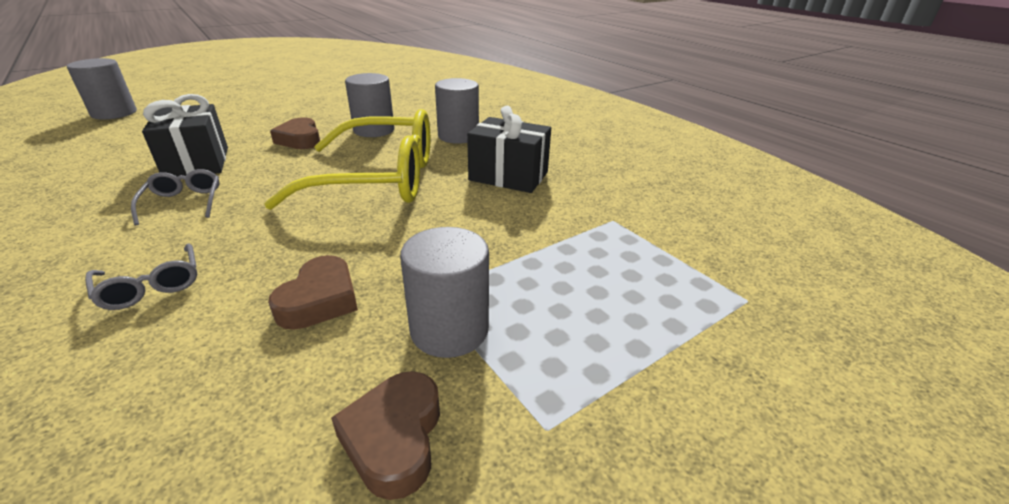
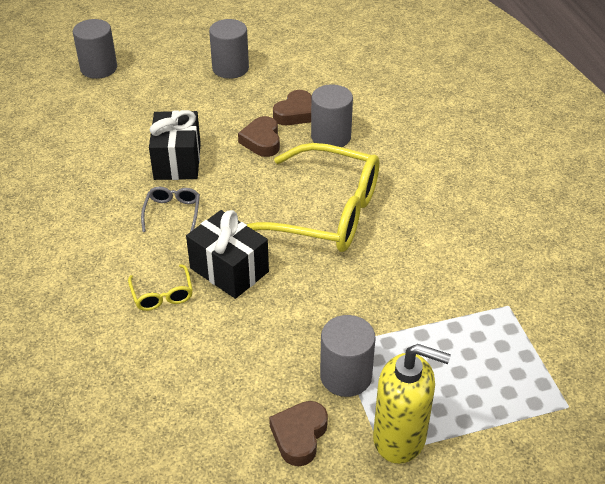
camera: 20 degrees right, 10 degrees up
(151, 286) = (162, 295): grey glasses -> yellow glasses
(320, 300) = (267, 332): brown heart -> brown heart (295, 113)
(458, 136) = (410, 161): grey cylinder -> grey cylinder (230, 68)
(508, 176) = (439, 231): black gift -> black gift (229, 270)
(562, 395) = (400, 438): none -> yellow soap dispenser

